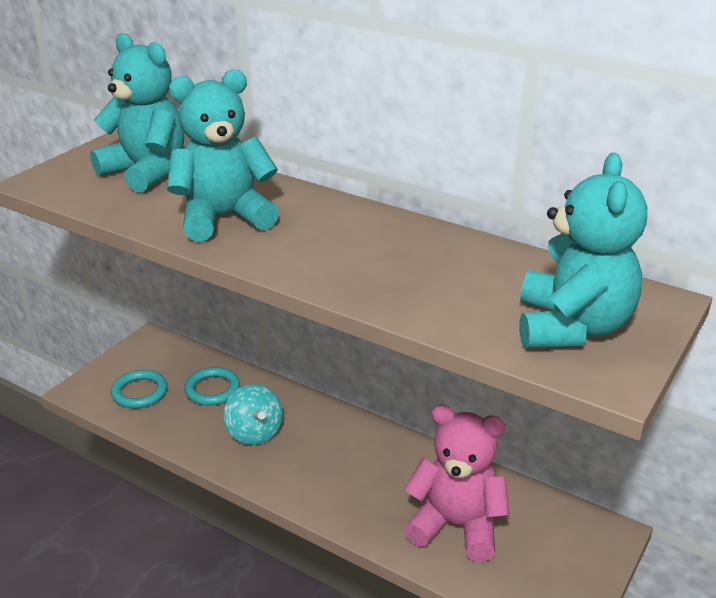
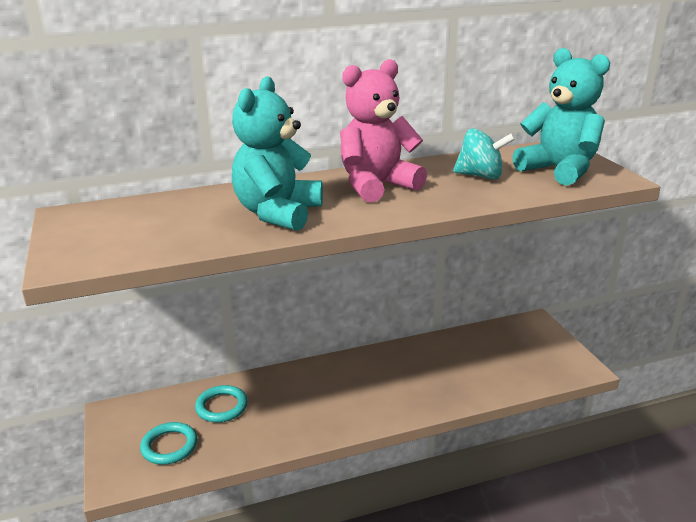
camera: 50 degrees left, 5 degrees down
(146, 171) = (146, 218): turquoise teddy bear -> none
(254, 433) = (296, 408): turquoise spinning top -> turquoise spinning top (480, 176)
(456, 526) = (478, 368): pink teddy bear -> pink teddy bear (377, 186)

